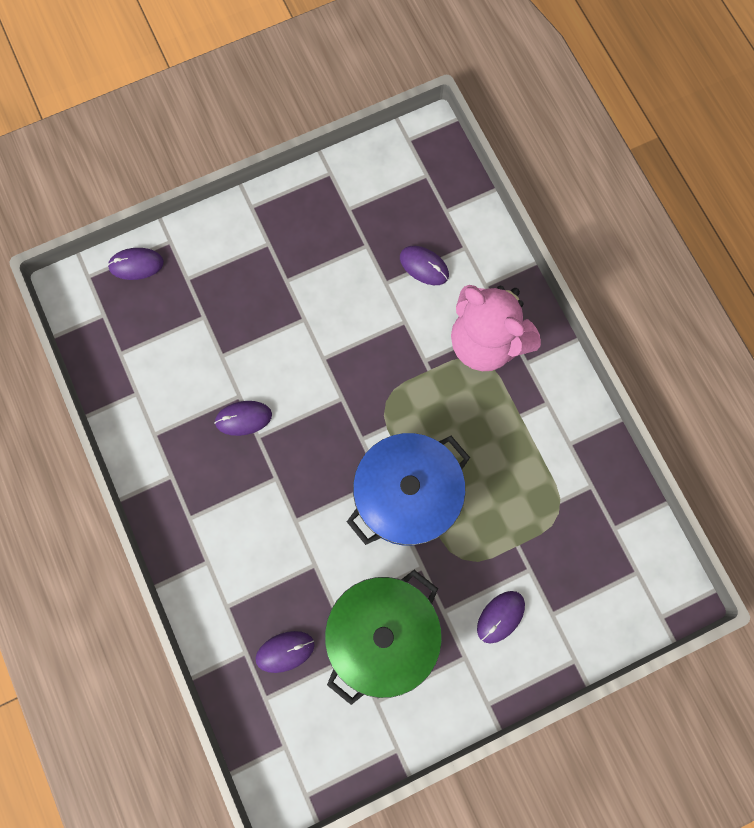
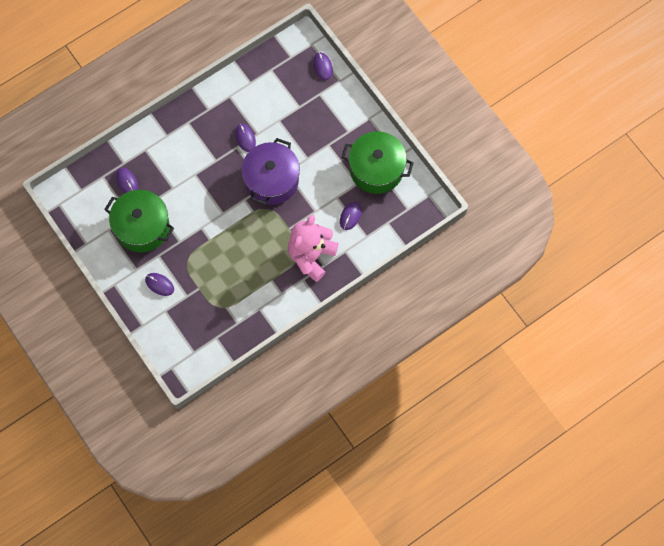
camera: 80 degrees right, 5 degrees down
(333, 385) = (271, 180): none -> purple pot
(347, 210) = (376, 169): none -> green pot
(407, 495) = (217, 227): blue pot -> none

